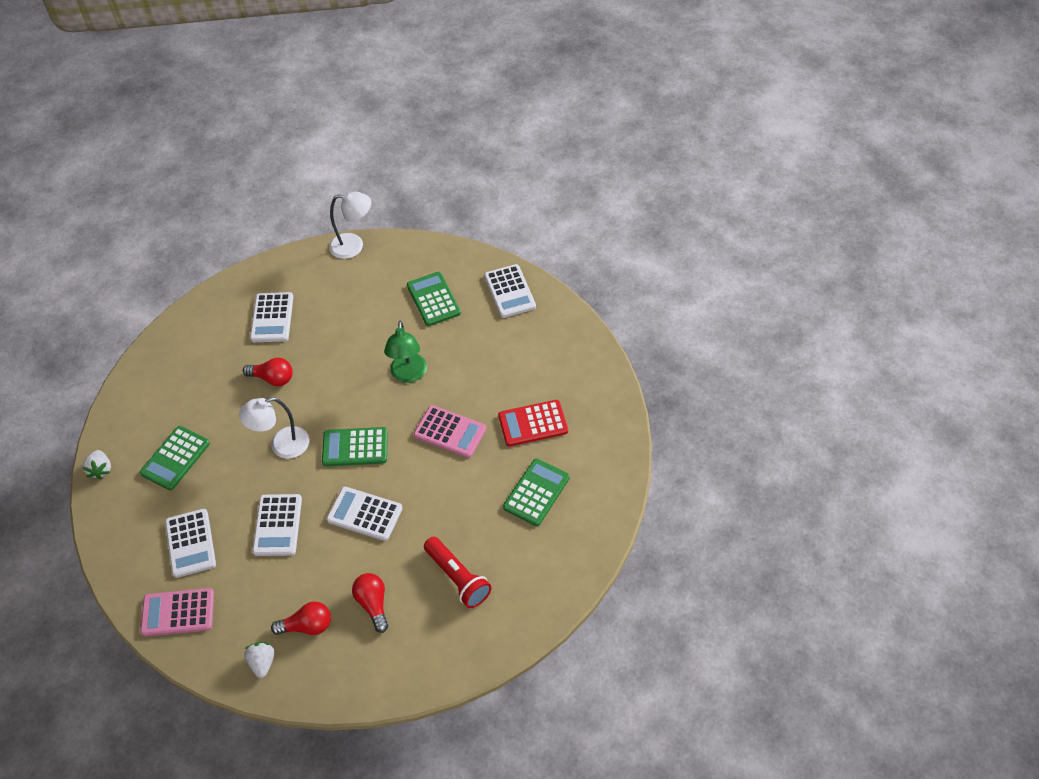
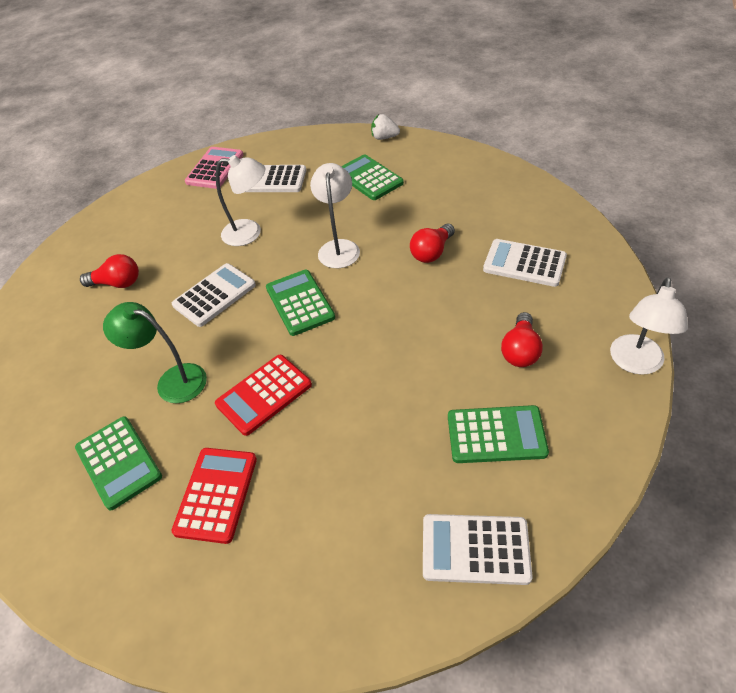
camera: 115 degrees right, 5 degrees down
(262, 663) = (131, 208): white strawberry -> none
(277, 525) = (250, 233): white calculator -> white lamp
(307, 626) = (137, 237): red light bulb -> red light bulb (520, 351)
(355, 447) = (300, 303): green calculator -> green calculator turned 45 degrees counterclockwise
(408, 375) = (374, 373): green lamp -> green lamp (172, 380)
(450, 432) = (264, 394): pink calculator -> red calculator
(457, 578) = (85, 353): red flashlight -> none

